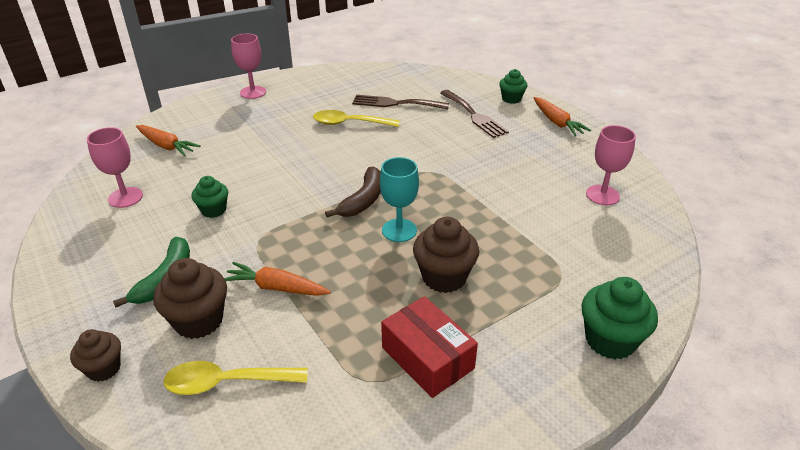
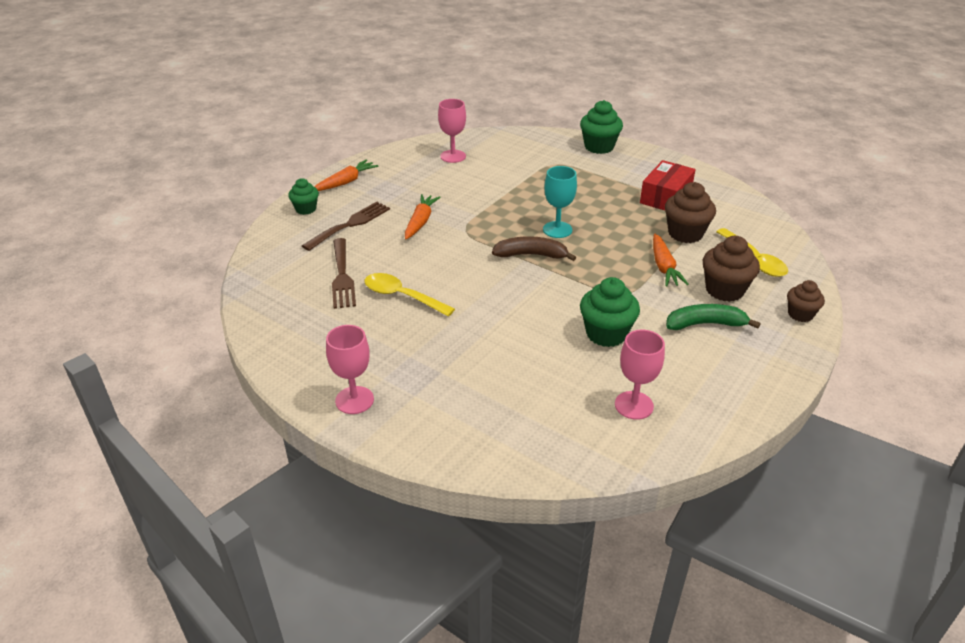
camera: 110 degrees left, 0 degrees up
(166, 146) = (524, 422): orange carrot -> orange carrot (420, 222)
(213, 210) = (606, 334): green cupcake -> green cupcake, size x1.60
(349, 123) = (402, 296): yellow spoon -> yellow spoon turned 135 degrees clockwise
(444, 277) = (593, 203): brown cupcake -> brown cupcake (685, 233)

